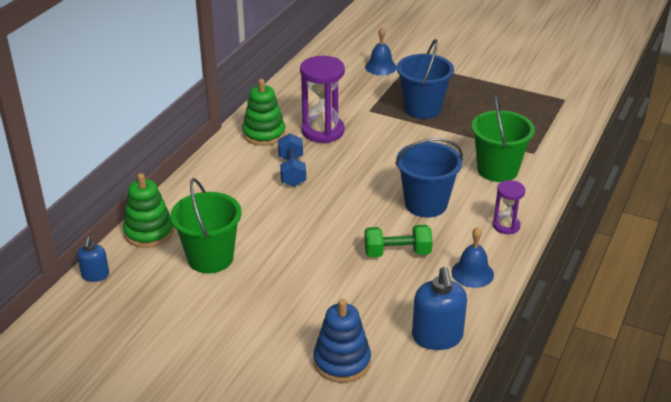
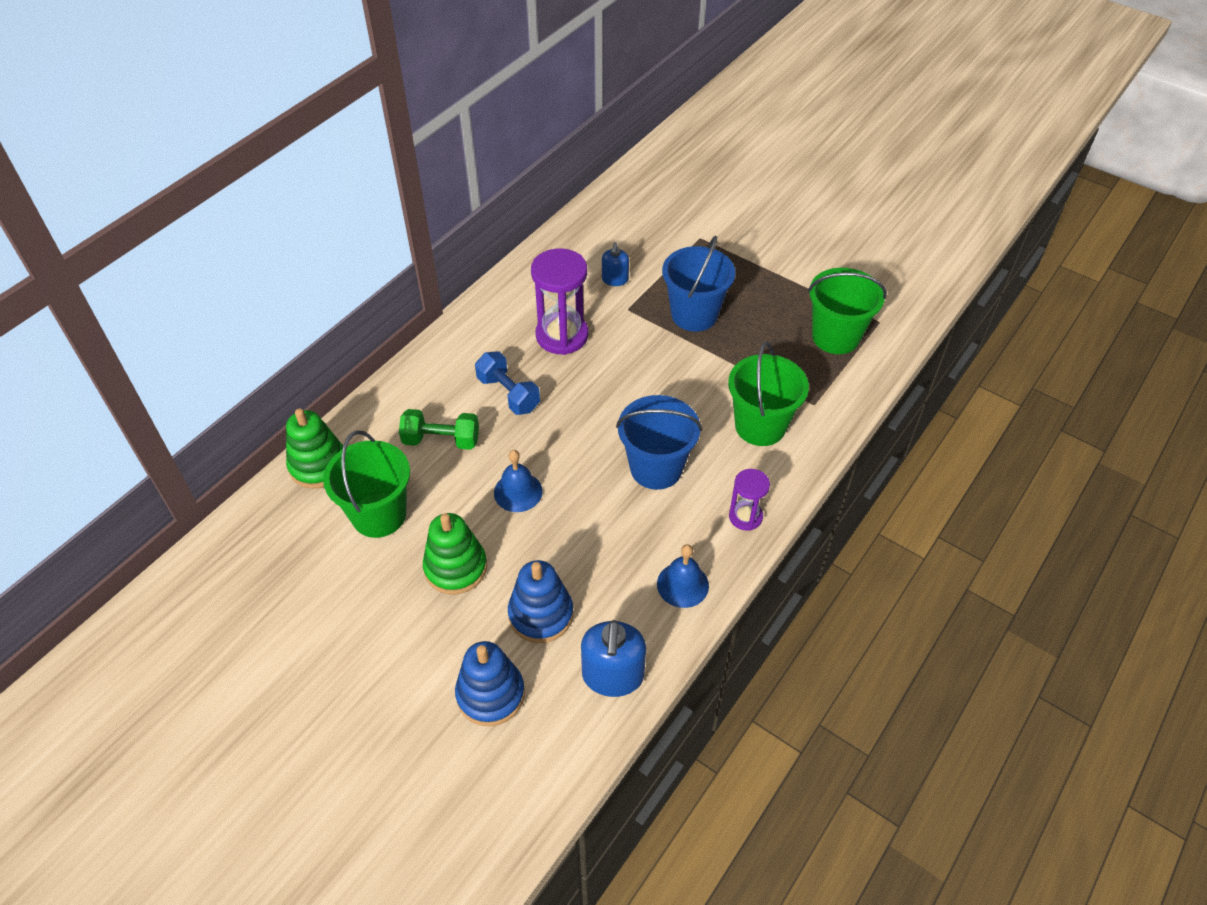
camera: 10 degrees right, 15 degrees up
(95, 275) = (243, 521): blue soap dispenser -> blue soap dispenser (615, 279)
(264, 134) = (490, 331): green stacking toy -> green stacking toy (455, 567)
(292, 171) = (508, 394): blue dumbbell -> blue dumbbell turned 45 degrees counterclockwise
(365, 305) = (541, 614): none -> blue stacking toy
(380, 67) = (661, 240): blue bell -> blue bell (518, 492)
(397, 252) = (600, 539): green dumbbell -> green dumbbell (441, 440)
(535, 111) = (835, 337): none -> green bucket

